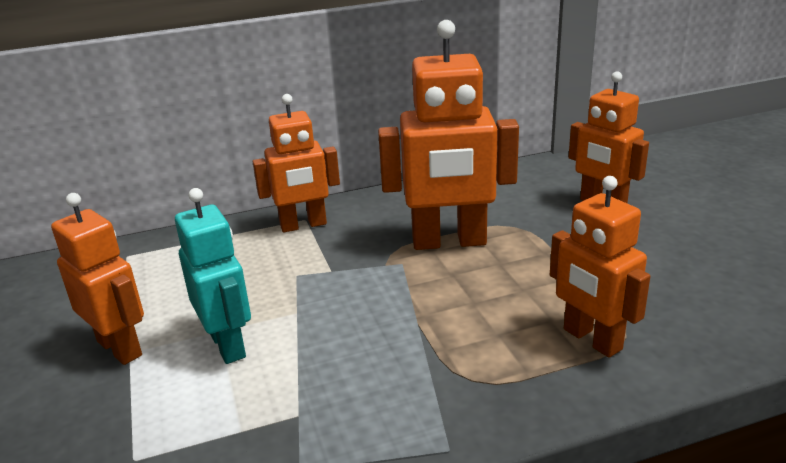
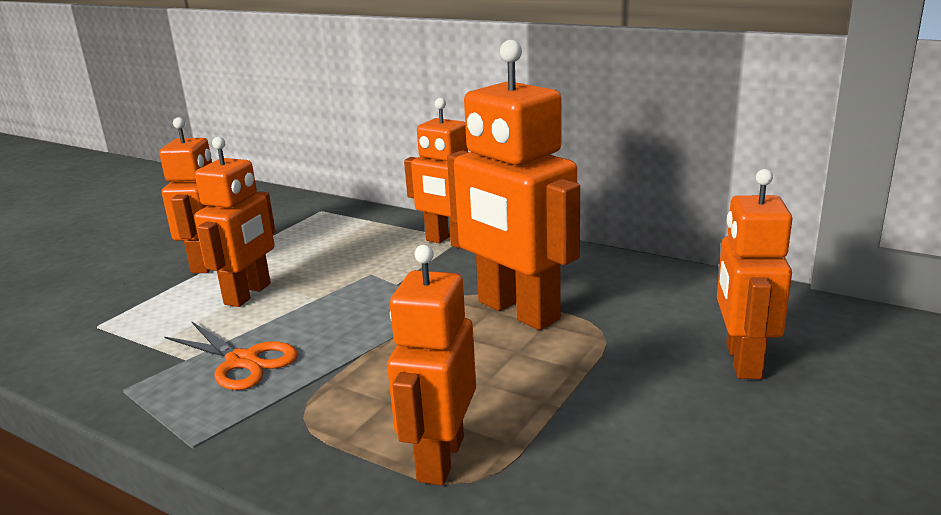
camera: 50 degrees right, 5 degrees down
(228, 345) = (248, 294): turquoise robot -> orange robot
(347, 384) = (242, 361): none -> orange scissors

